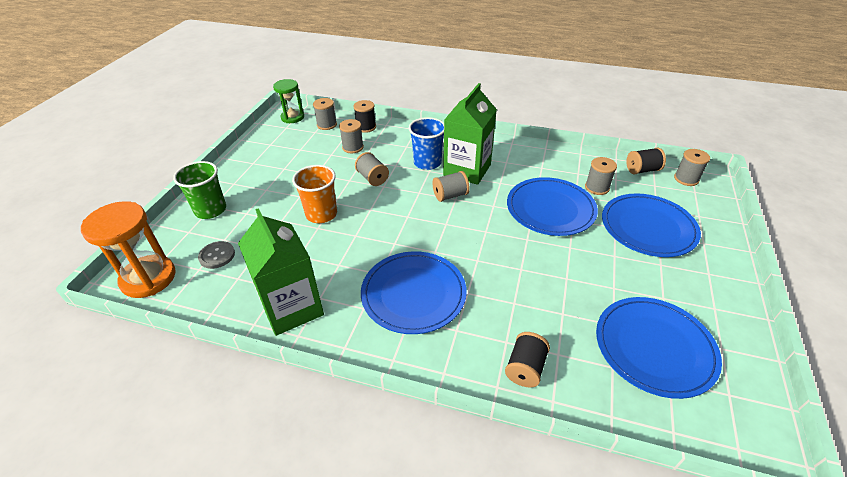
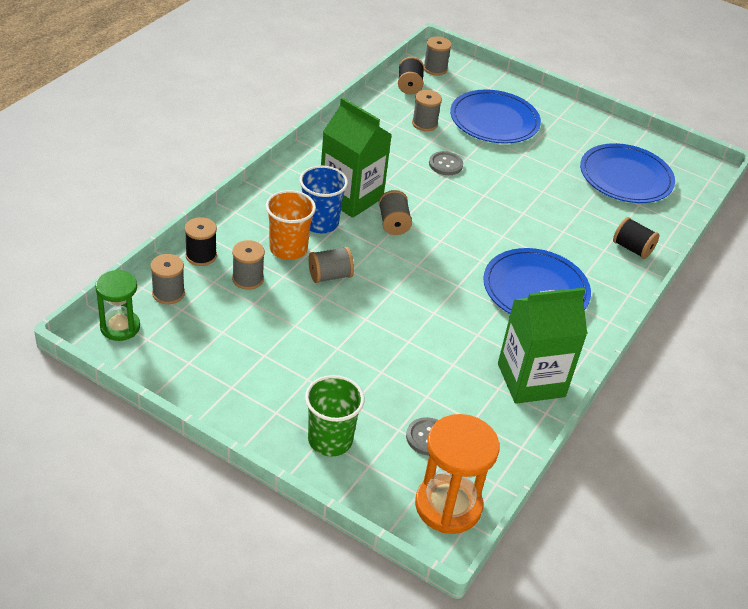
camera: 80 degrees left, 0 degrees up
(321, 214) = (384, 333): orange cup -> orange cup (288, 249)
(550, 209) = (445, 164): blue plate -> grey button

